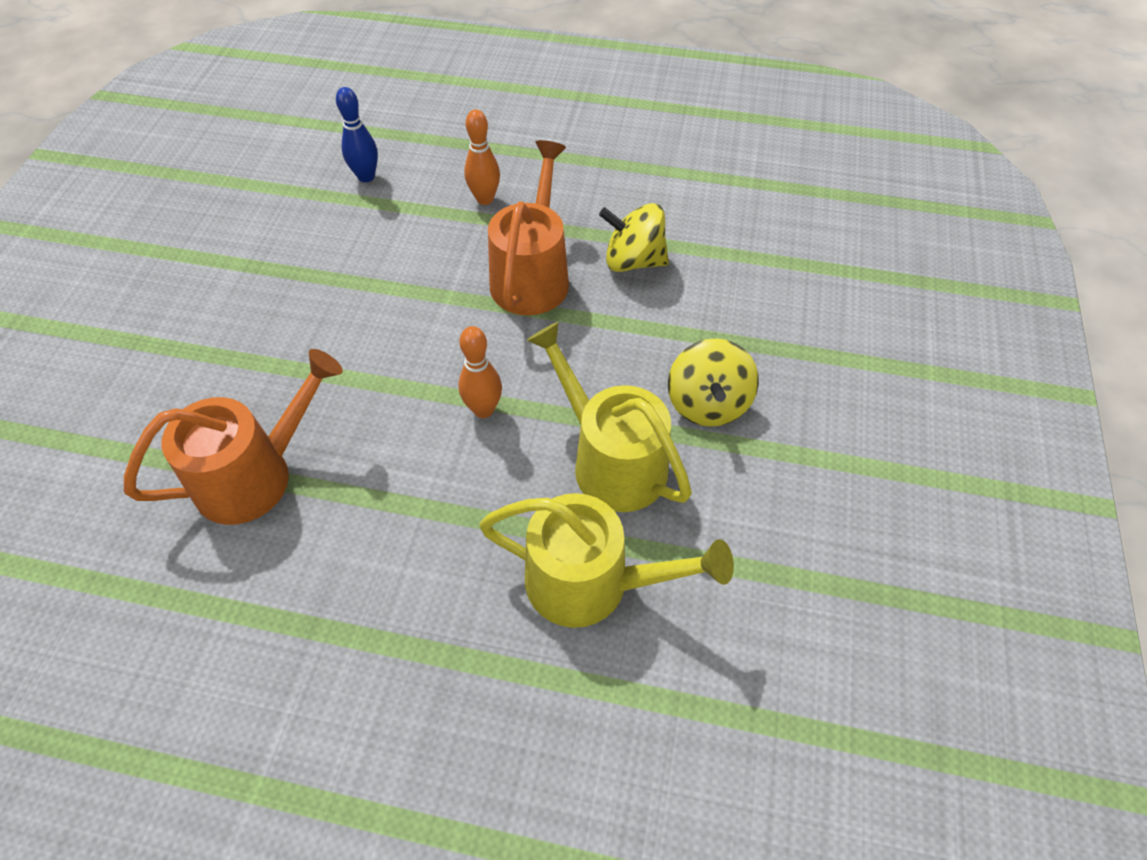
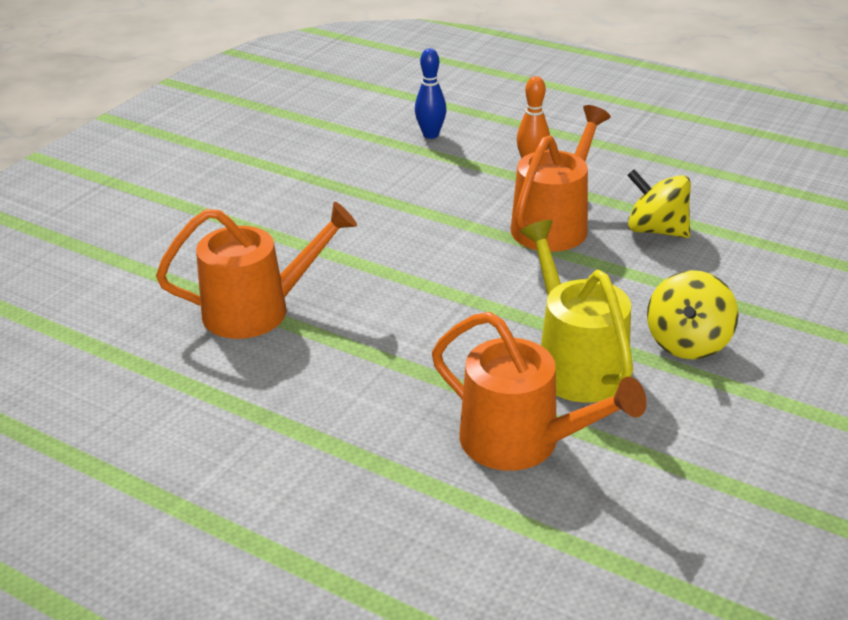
camera: 20 degrees right, 20 degrees down
(483, 410) = (471, 306): orange bowling pin -> none
(591, 583) = (522, 442): yellow watering can -> orange watering can

